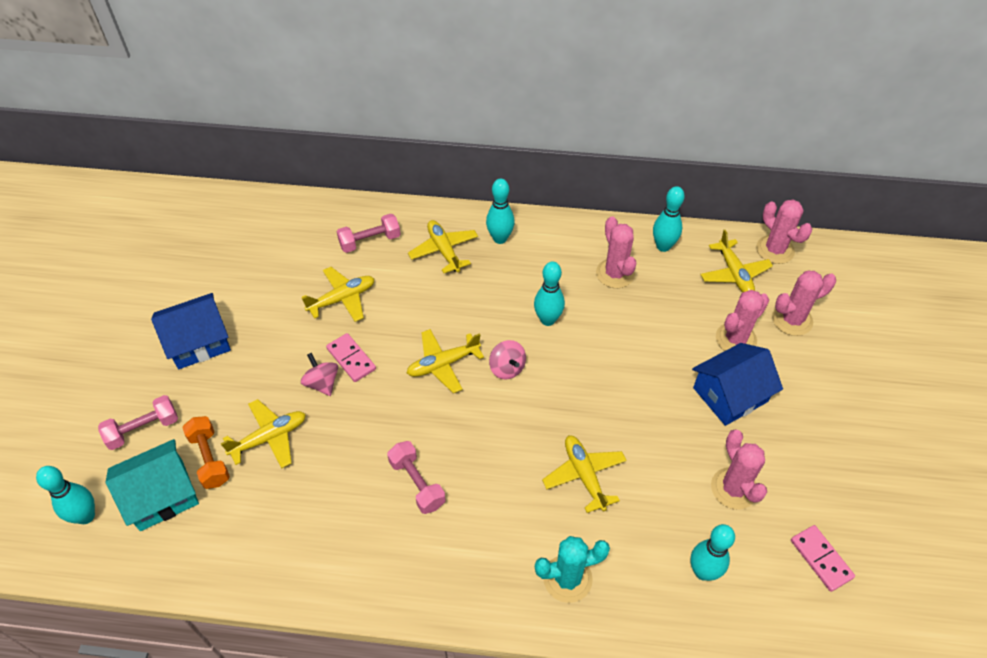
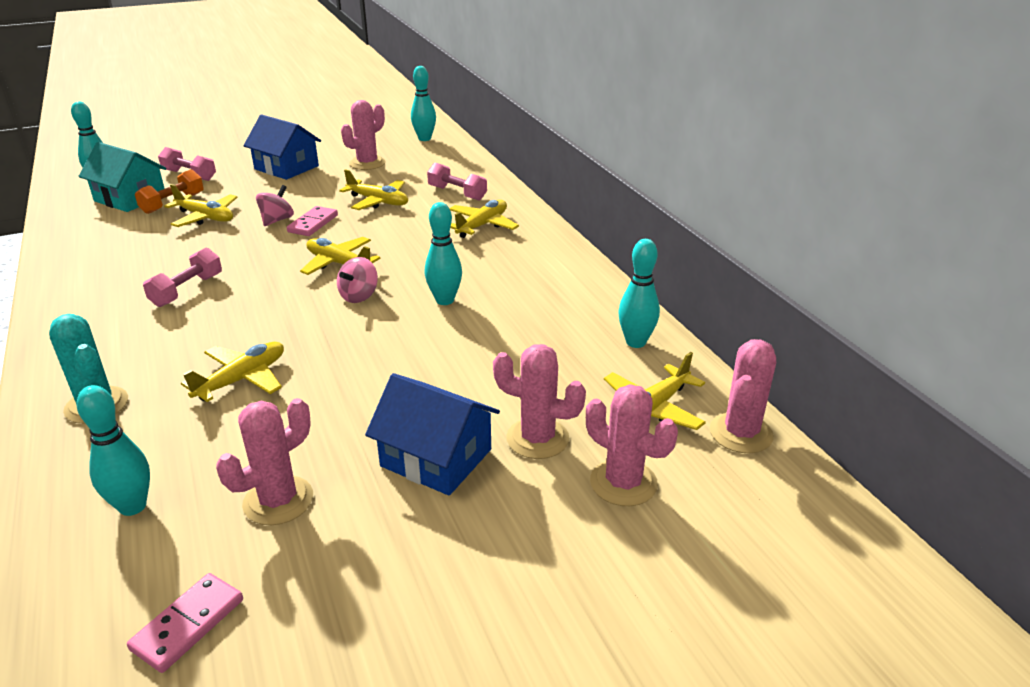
camera: 60 degrees right, 20 degrees down
(500, 238) = (529, 246): turquoise bowling pin -> turquoise bowling pin (424, 139)
(615, 273) = (554, 322): pink cactus -> pink cactus (367, 163)

